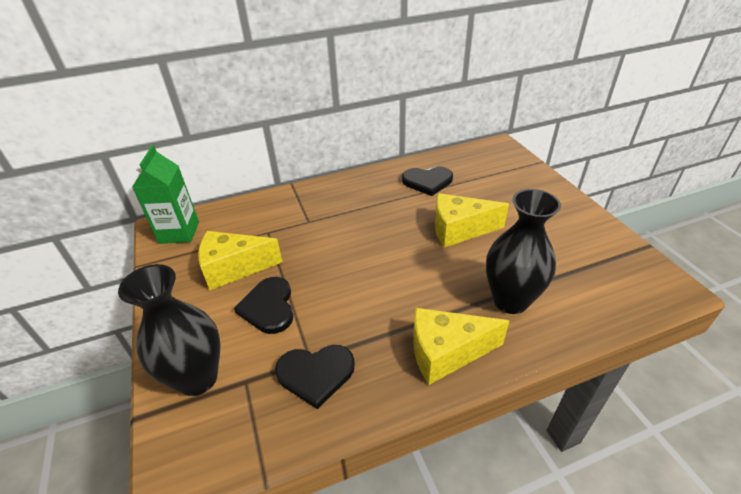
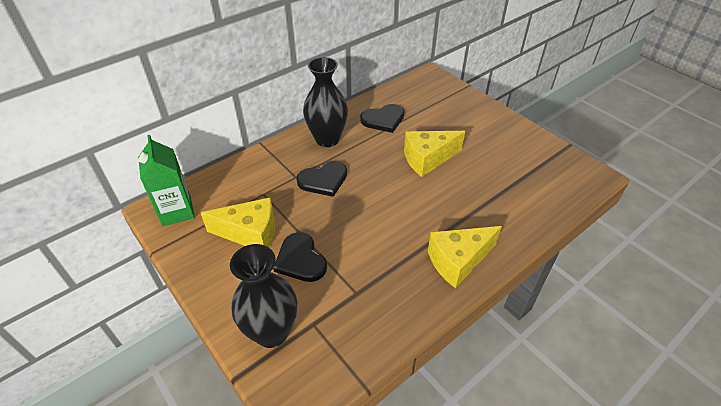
camera: 20 degrees left, 5 degrees up
(234, 268) = (250, 233): yellow cheese -> yellow cheese turned 150 degrees counterclockwise
(316, 374) = (367, 303): black heart -> black heart (323, 180)
(510, 300) = (488, 210): black vase -> black vase (327, 139)

